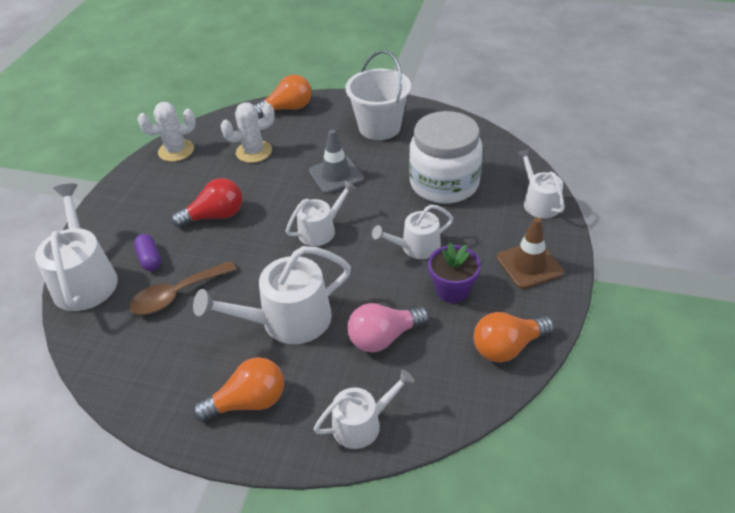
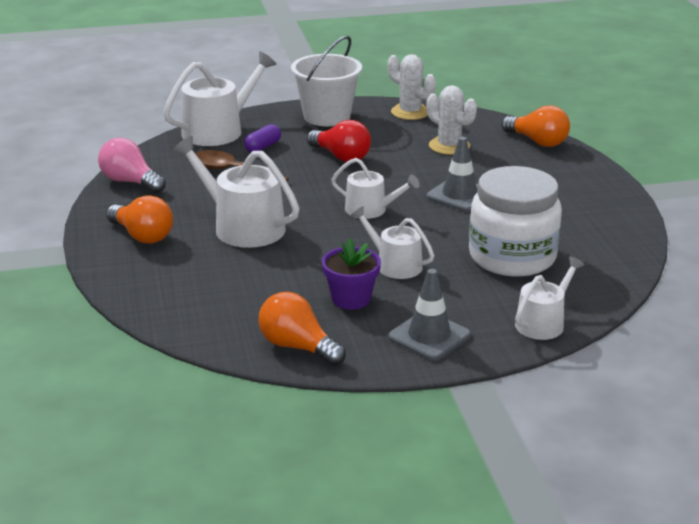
camera: 60 degrees right, 15 degrees down
(362, 424) = (153, 292): white watering can -> none
(379, 127) = (566, 197): white bucket -> white bucket (327, 116)
(384, 337) = (258, 278): pink light bulb -> pink light bulb (130, 182)
(529, 265) = (429, 336): brown traffic cone -> grey traffic cone

